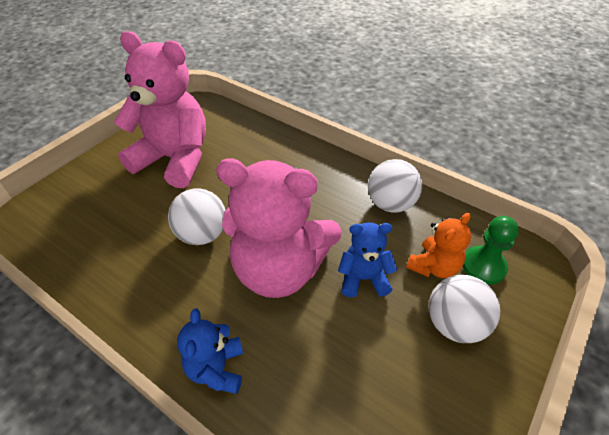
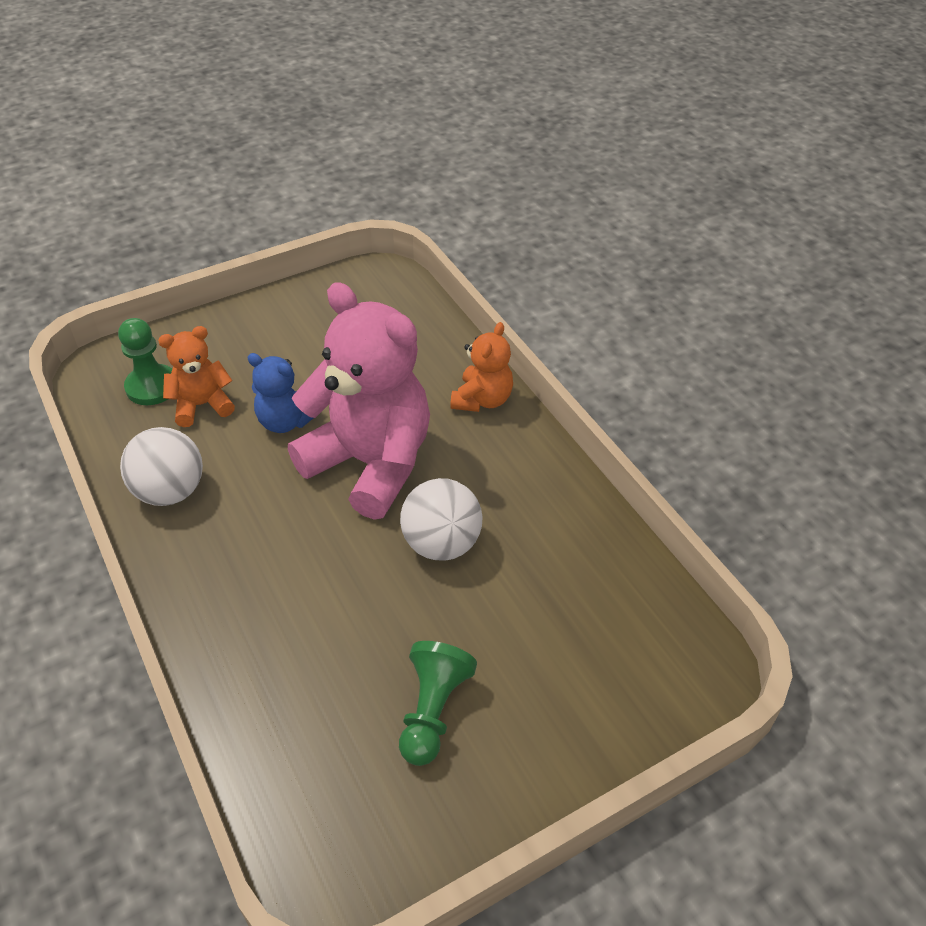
camera: 155 degrees left, 0 degrees up
(174, 159) = (433, 711): pink teddy bear -> green pawn
(216, 369) = (482, 400): blue teddy bear -> orange teddy bear
(455, 324) = (239, 355): white ball -> none

